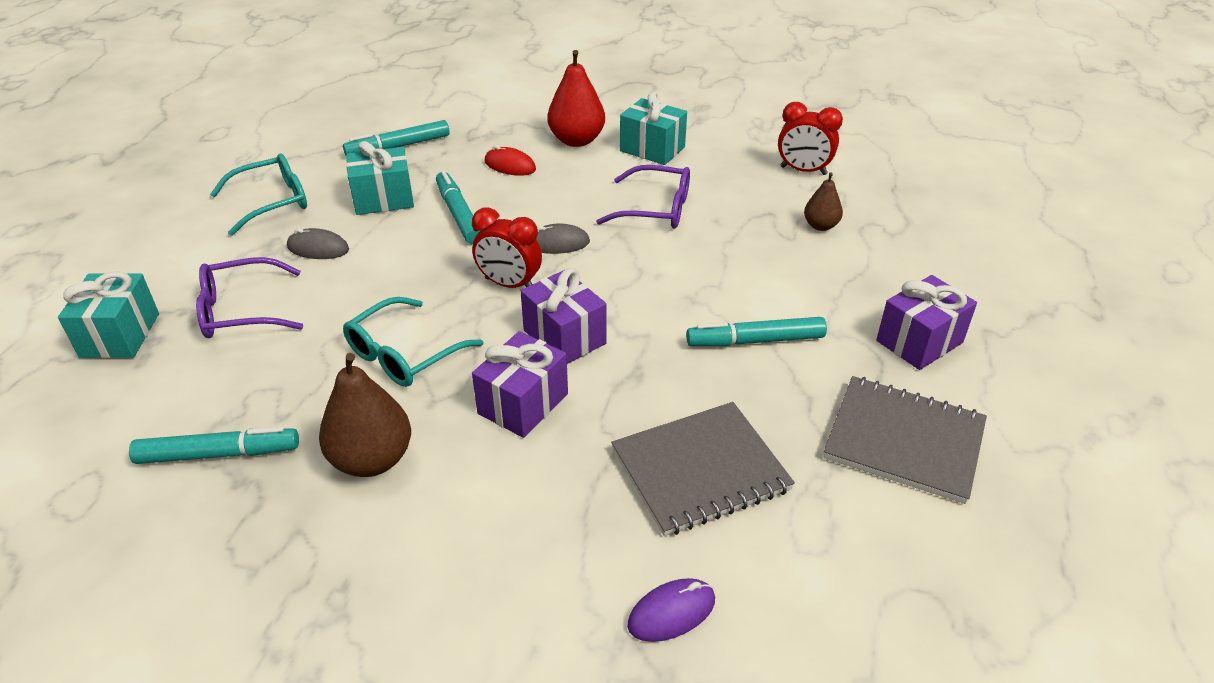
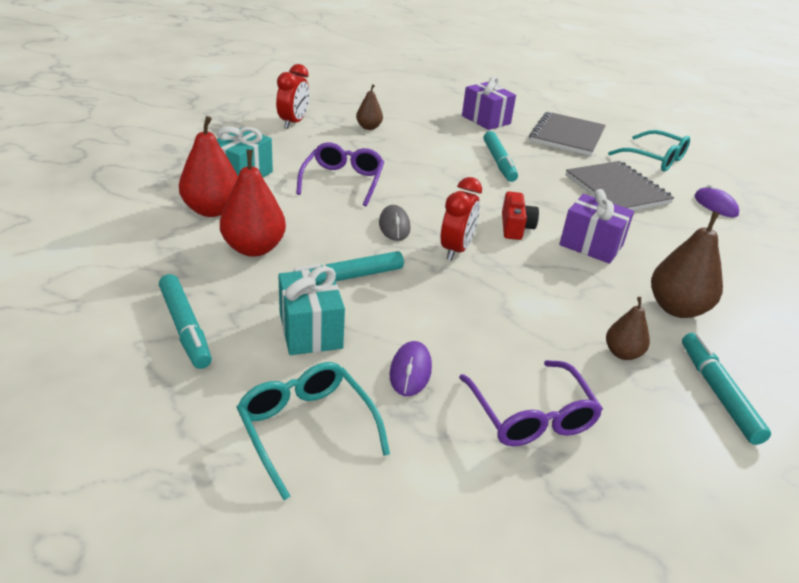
camera: 95 degrees left, 5 degrees down
(120, 335) = (602, 519): turquoise gift -> none
(303, 388) = (622, 353): none -> brown pear
(318, 248) = (410, 371): grey mouse -> purple mouse
(404, 354) = (560, 300): turquoise glasses -> turquoise glasses (654, 159)
(510, 166) = (254, 248): red mouse -> red pear
(564, 337) = (515, 227): purple gift -> red camera

